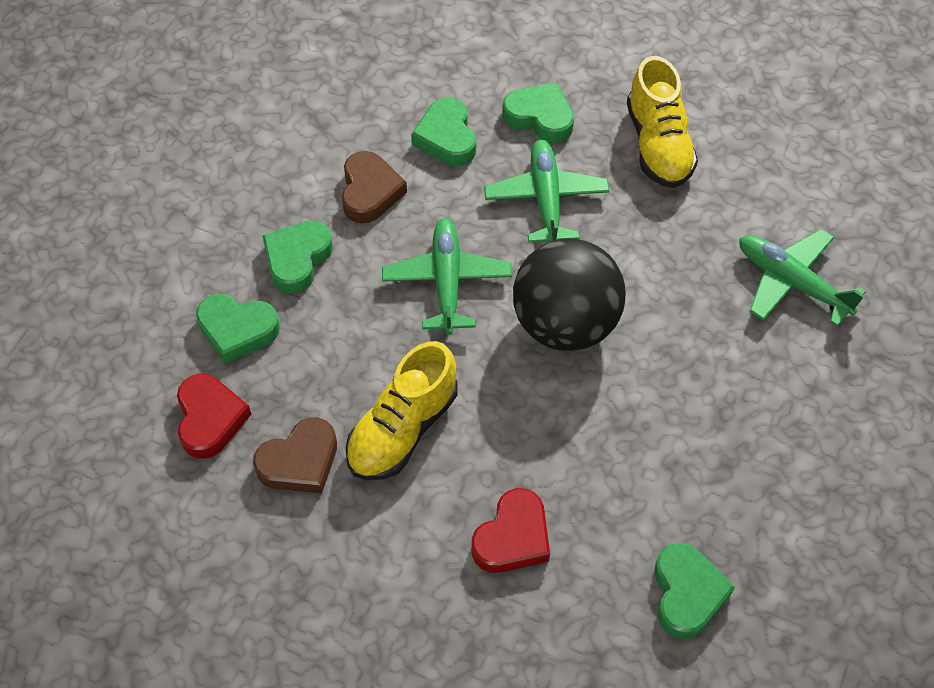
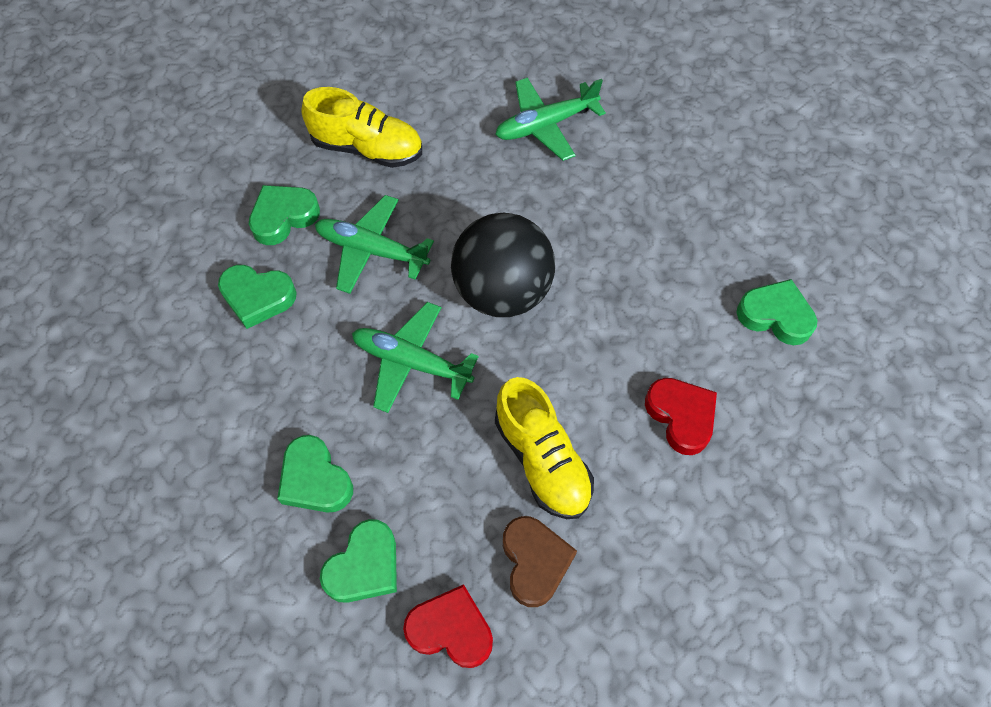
camera: 65 degrees left, 5 degrees up
(370, 192) = (277, 385): brown heart -> none

